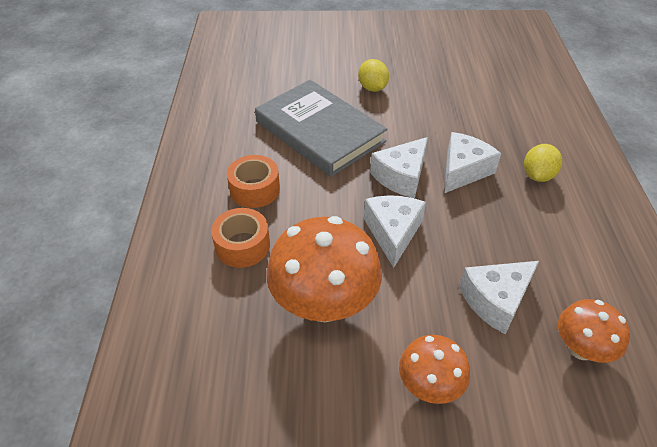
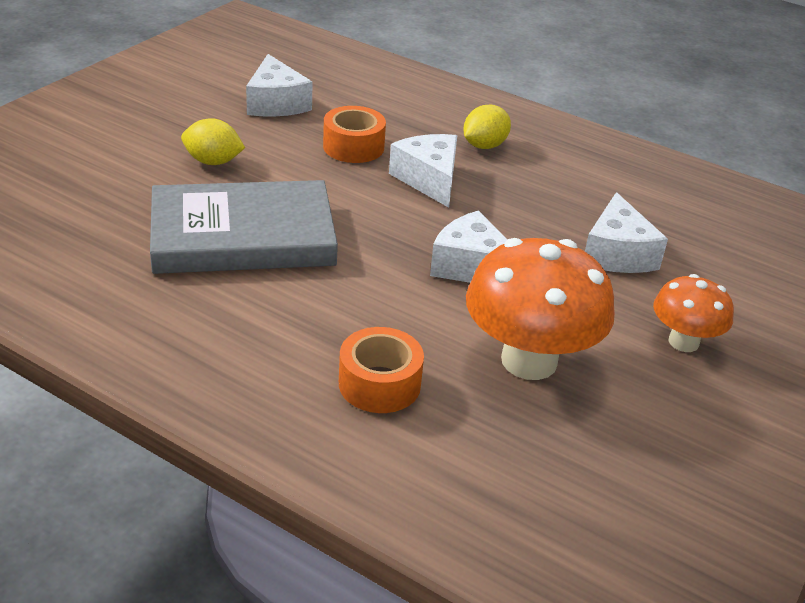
camera: 60 degrees left, 10 degrees down
(255, 189) = (289, 332): orange tape -> orange tape (353, 147)
(401, 177) = (393, 220): white cheese -> white cheese (276, 103)
(537, 175) = (484, 146): yellow lemon -> yellow lemon turned 75 degrees clockwise
(581, 348) = (704, 240): orange mushroom -> none

